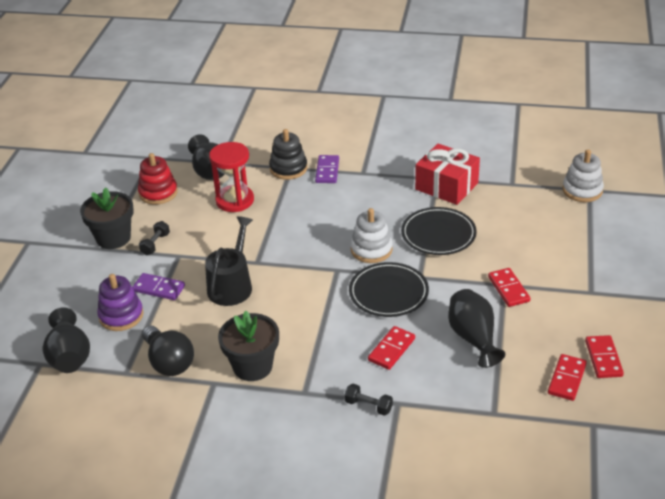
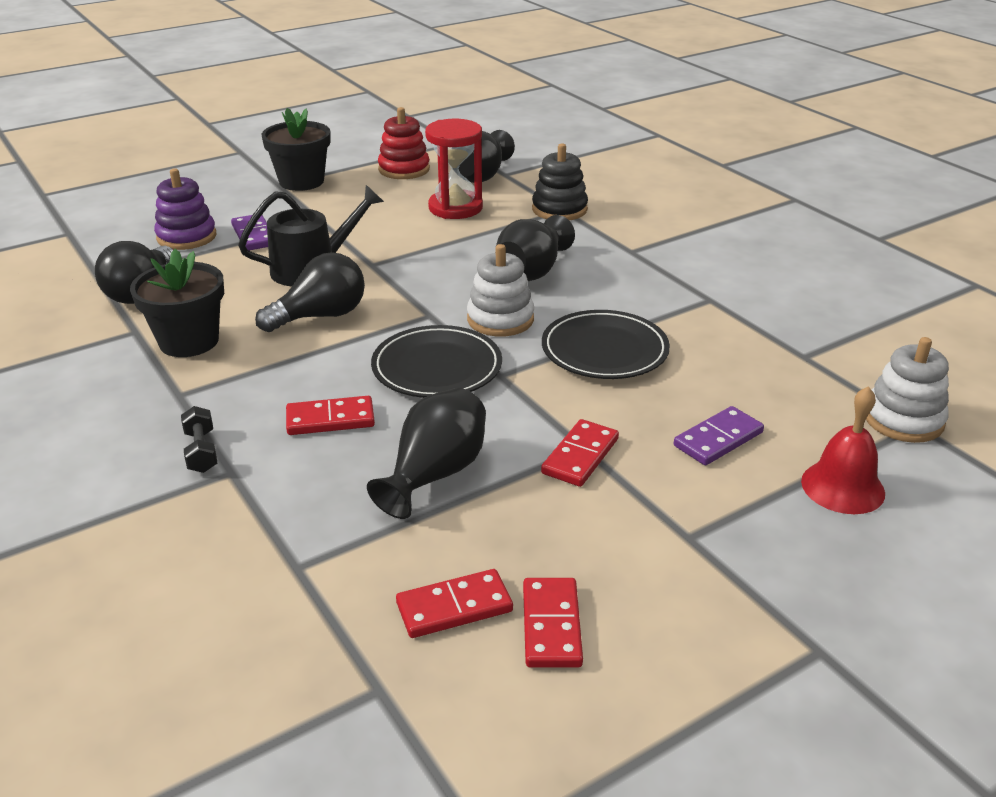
camera: 45 degrees right, 5 degrees down
(70, 357) = (94, 241): black vase -> black vase (532, 272)
(155, 244) = (322, 203): black dumbbell -> none
(289, 307) = (320, 316): none -> black light bulb
(327, 171) = (595, 230): purple domino -> purple domino (718, 439)
(446, 186) = (708, 313): red gift -> none
(603, 358) = (551, 625): red domino -> red domino turned 45 degrees counterclockwise
(604, 234) = (842, 487): none -> red bell

